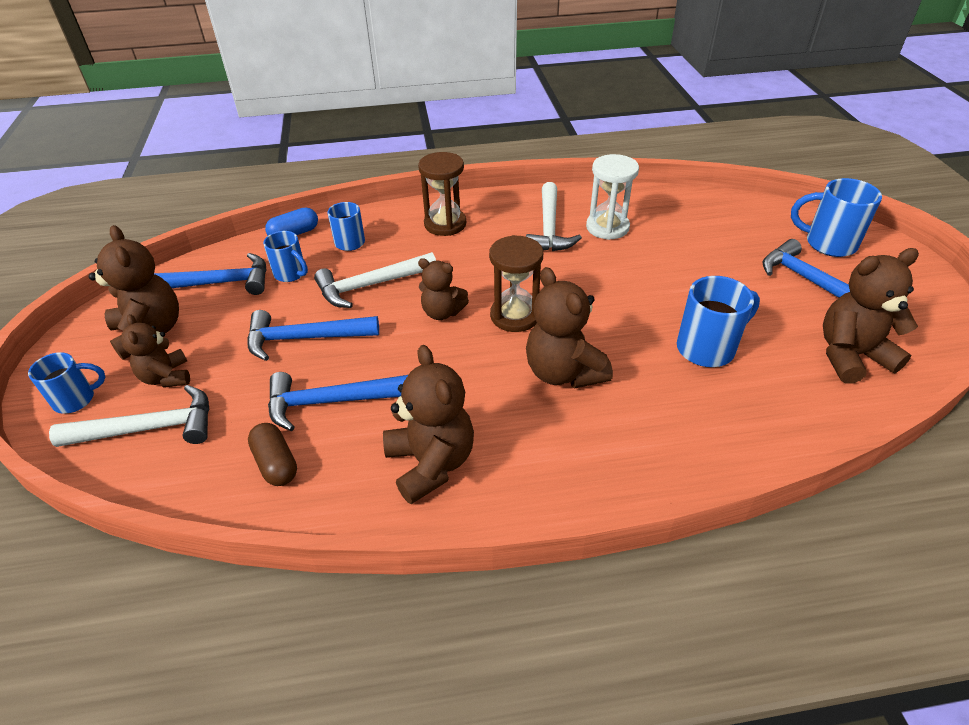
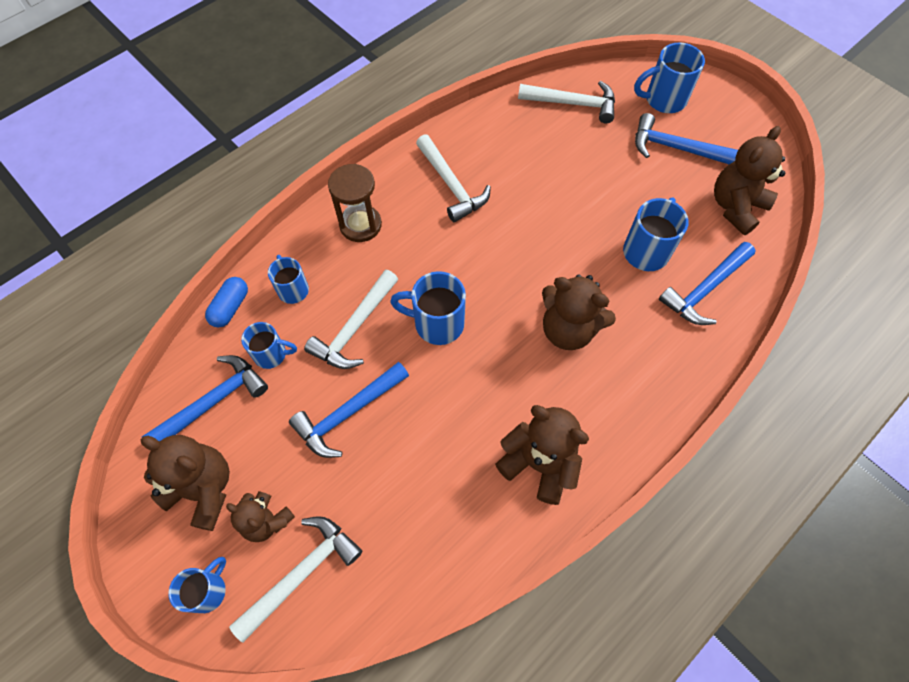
camera: 35 degrees left, 20 degrees up
(276, 463) = (431, 535): brown capsule -> none
(331, 402) = (424, 458): blue hammer -> blue hammer (705, 289)
(442, 312) = (437, 323): brown teddy bear -> blue mug
(515, 316) = (495, 295): brown hourglass -> none
(607, 227) = (497, 161): white hourglass -> none
(721, 215) = (572, 104): none -> white hammer

